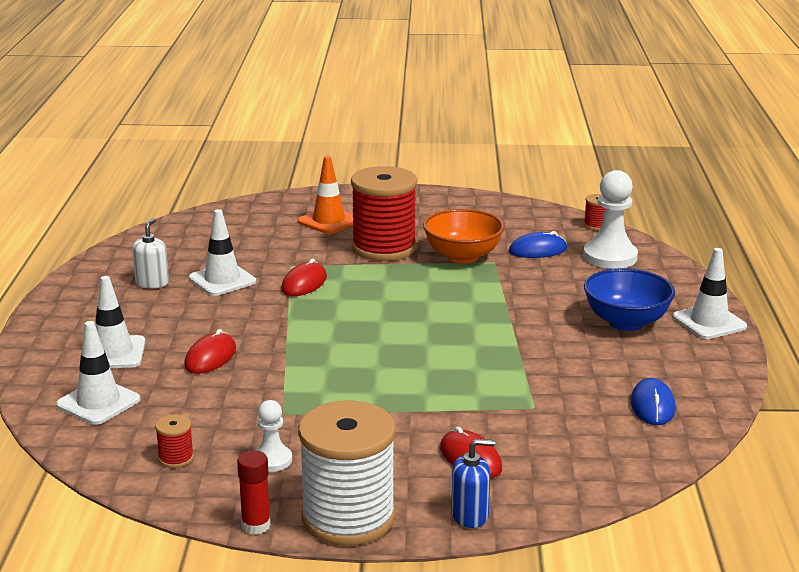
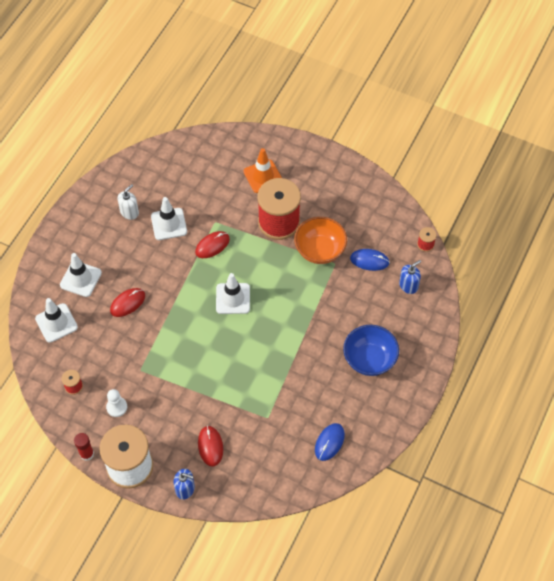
camera: 25 degrees right, 35 degrees up
(610, 257) = (408, 285): white pawn -> blue soap dispenser
(709, 322) = (417, 379): white traffic cone -> white traffic cone (233, 298)

